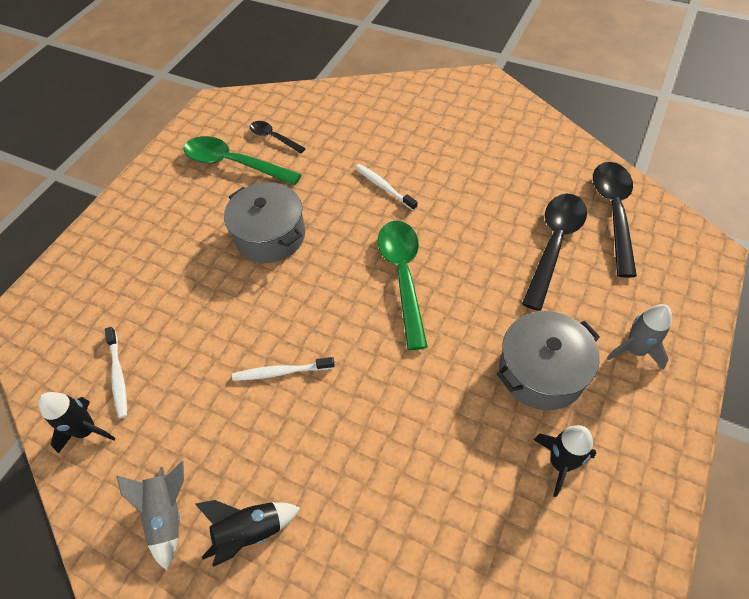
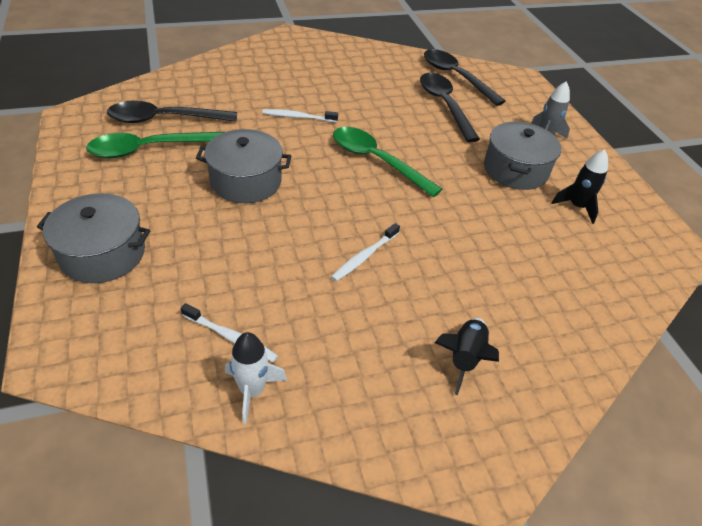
camera: 50 degrees left, 10 degrees down
(87, 431) = (252, 391): black rocket -> white rocket
(116, 247) = (103, 254): none -> grey pot
(168, 514) = (395, 392): grey rocket -> none
(273, 137) = (164, 119): black spoon -> black spoon, size x1.83

